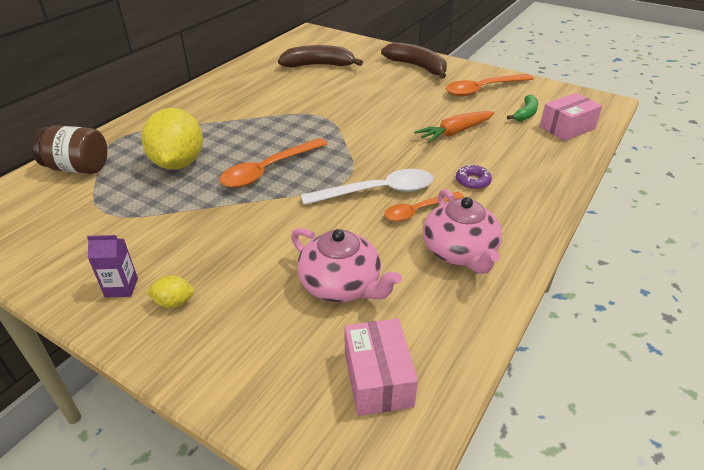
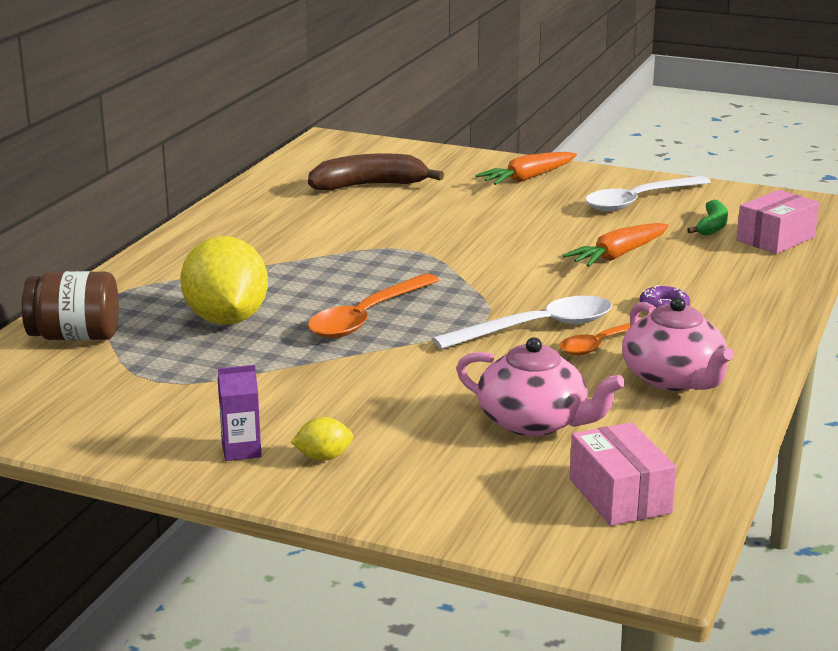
camera: 10 degrees left, 15 degrees down
(417, 67) = (527, 178): brown banana -> orange carrot
(482, 89) = (639, 201): orange spoon -> white spoon

